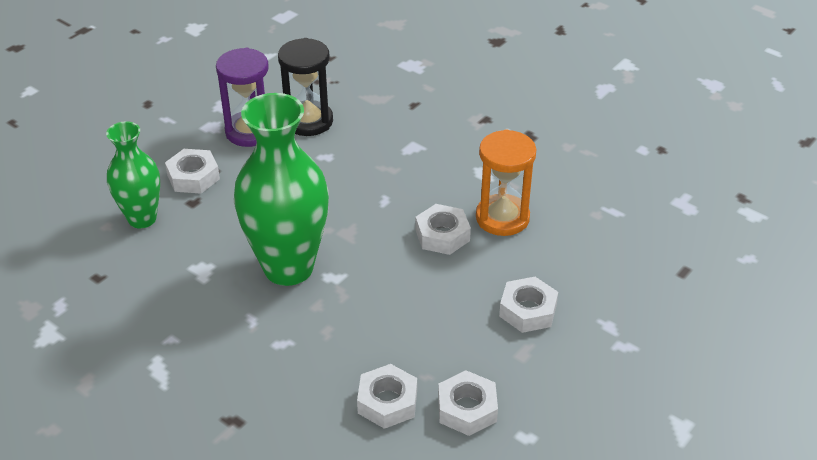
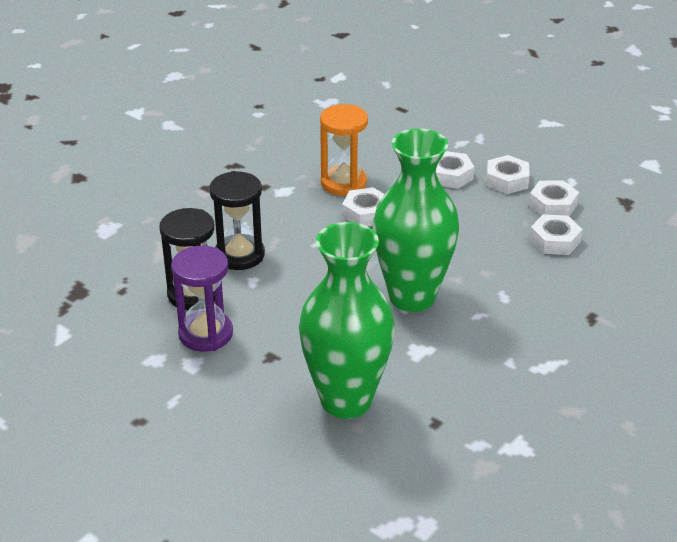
camera: 90 degrees left, 5 degrees down
(142, 218) = (346, 400): green vase -> green vase, size x1.69
(193, 177) = (280, 369): white nut -> white nut (507, 180)
(367, 146) = (239, 255): none -> black hourglass

